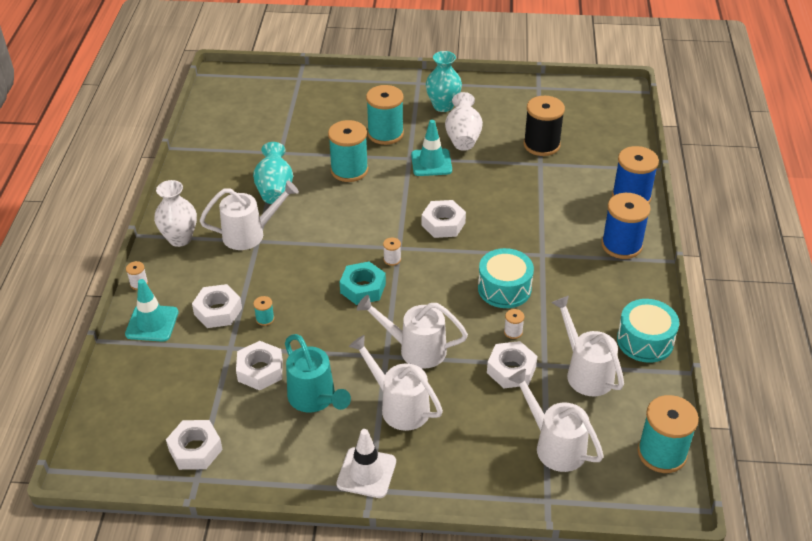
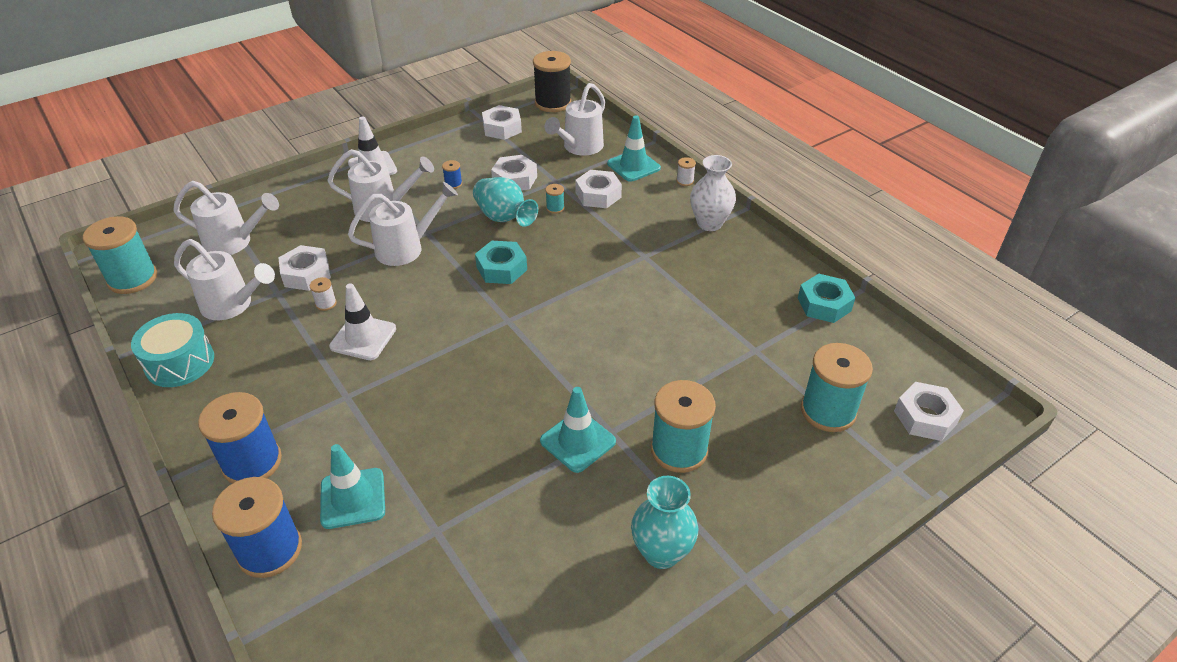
camera: 140 degrees right, 0 degrees up
(204, 152) = (824, 304): none -> turquoise nut
(250, 234) = (659, 257): white watering can -> white watering can (579, 147)
(275, 189) = (699, 308): turquoise vase -> turquoise vase (504, 218)
(315, 399) = (453, 184): turquoise watering can -> blue spool
(349, 170) = (657, 373): turquoise spool -> turquoise spool (828, 411)
(392, 259) = (502, 306): white spool -> none
(443, 224) = (486, 370): white nut -> white nut (925, 417)
(463, 138) = (577, 509): white vase -> none
(504, 288) = (363, 338): turquoise drum -> white traffic cone
(541, 145) = (458, 569): black spool -> black spool (553, 103)
(573, 198) = (353, 498): none -> turquoise traffic cone

